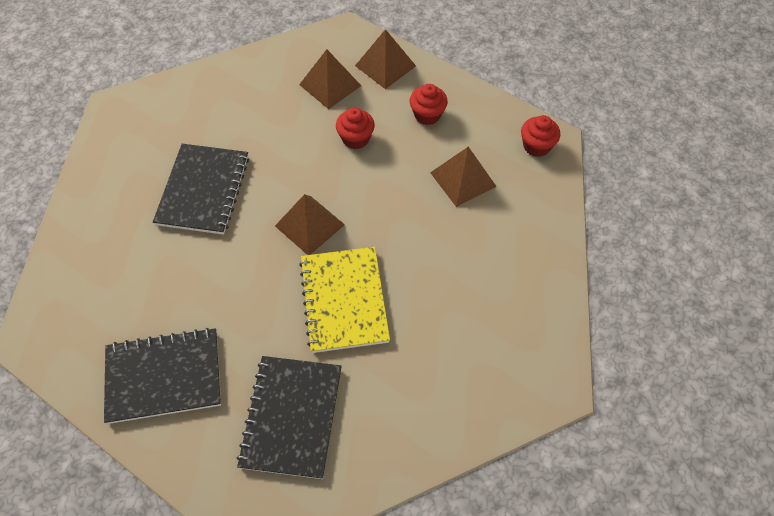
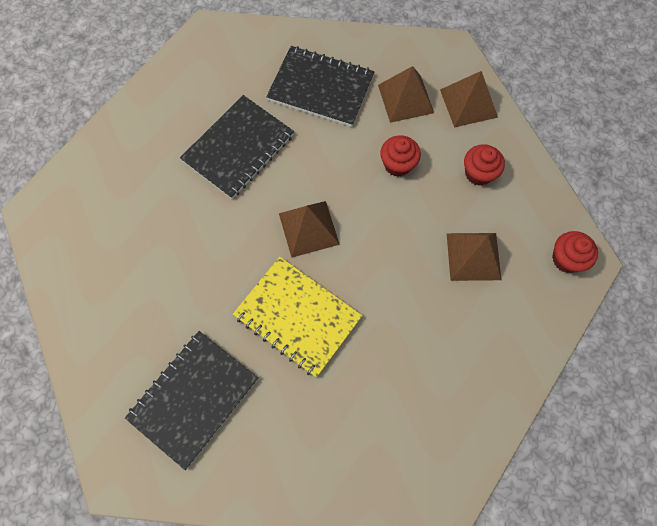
camera: 30 degrees right, 10 degrees up
(164, 377) = (115, 302): black notebook -> black notebook (321, 88)
(344, 300) = (297, 316): yellow notebook -> yellow notebook turned 75 degrees counterclockwise

